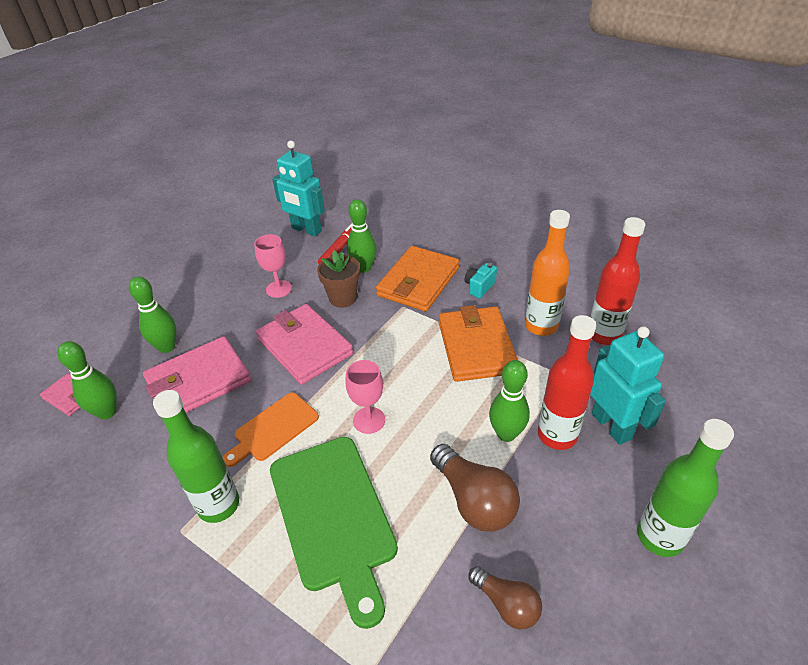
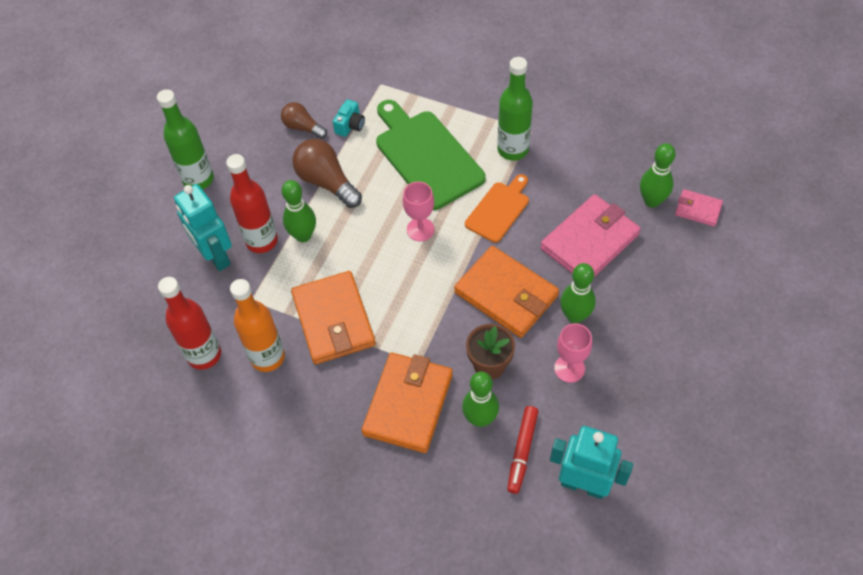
camera: 170 degrees right, 15 degrees up
(167, 347) = (646, 273): green bowling pin -> green bowling pin (575, 316)
(305, 347) = (506, 294): pink wallet -> orange wallet
(479, 287) = (335, 406): turquoise camera -> turquoise camera (350, 125)

